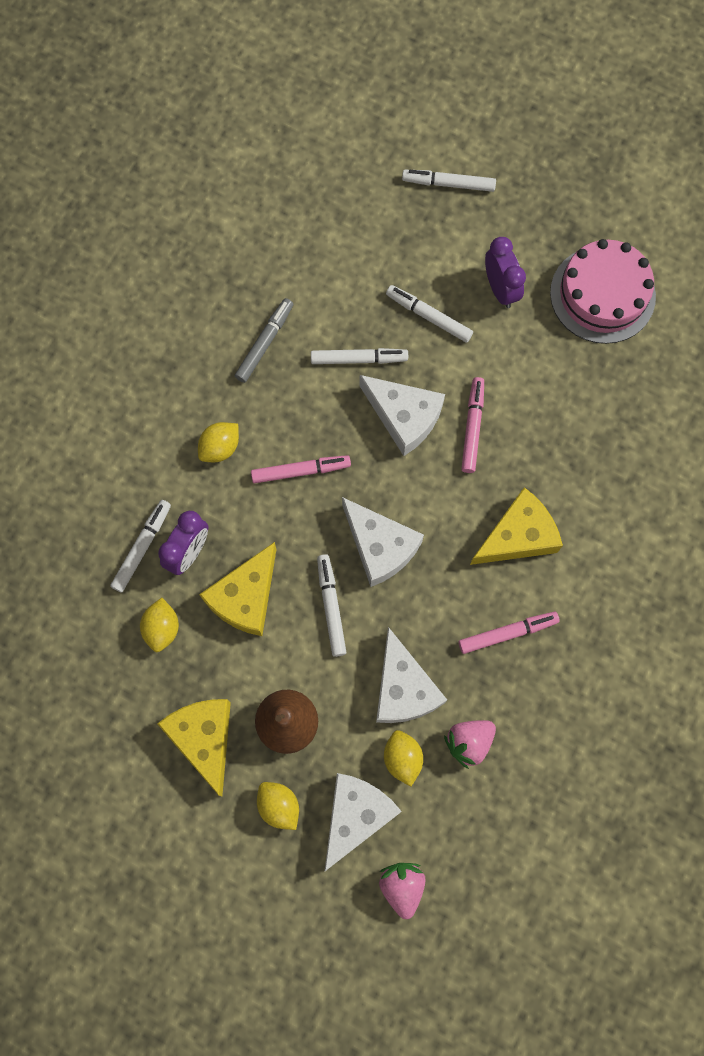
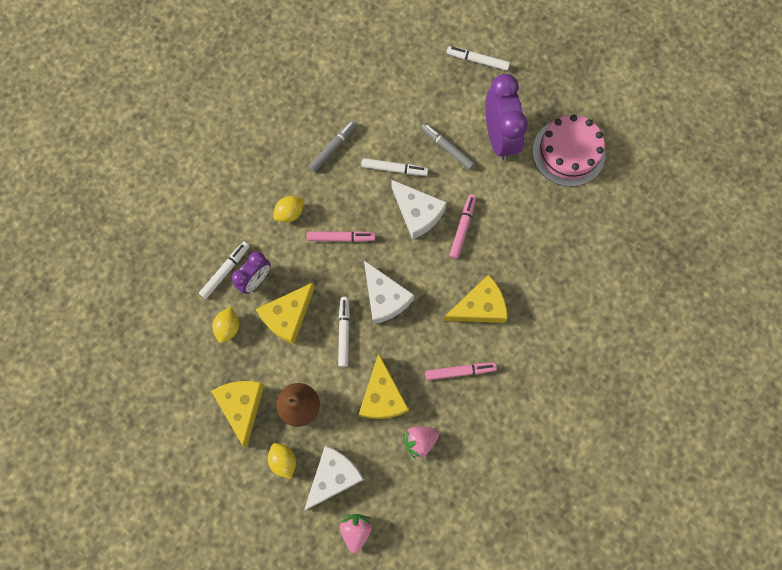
camera: 10 degrees right, 0 degrees up
(402, 758) = (372, 443): yellow lemon -> none
(403, 688) = (382, 396): white cheese -> yellow cheese
(429, 316) = (447, 148): white marker -> grey marker
(500, 289) = (499, 137): purple clock -> purple clock, size x1.70

